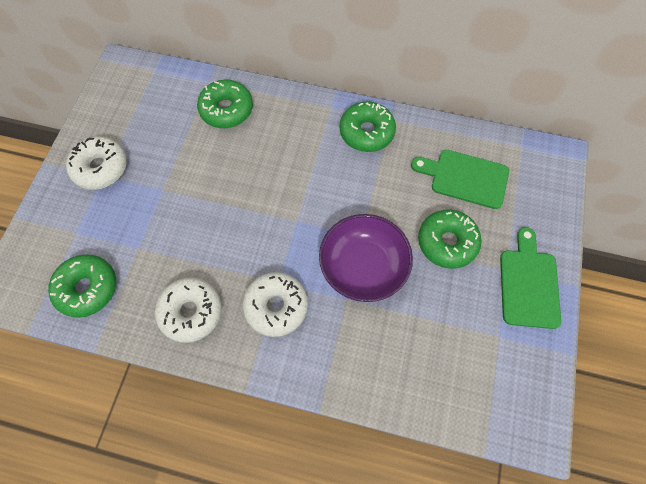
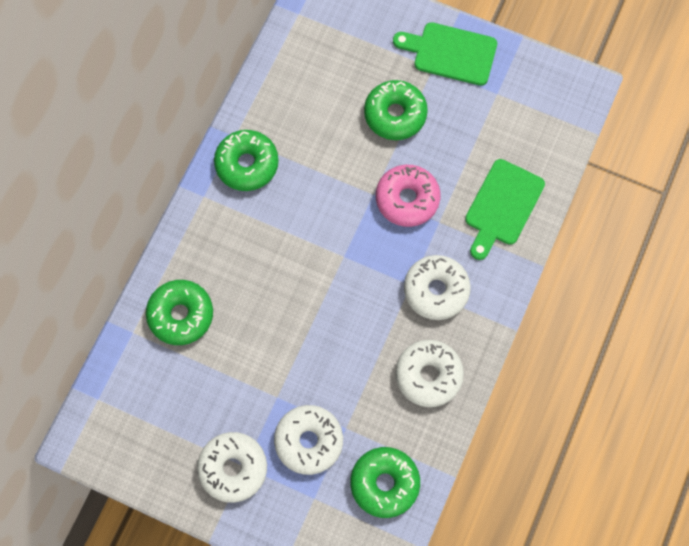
camera: 80 degrees left, 5 degrees up
(125, 220) = (309, 441): none -> white donut
(363, 266) = (407, 199): purple bowl -> pink donut
(465, 178) = (325, 78): green cutting board -> green cutting board (502, 206)

